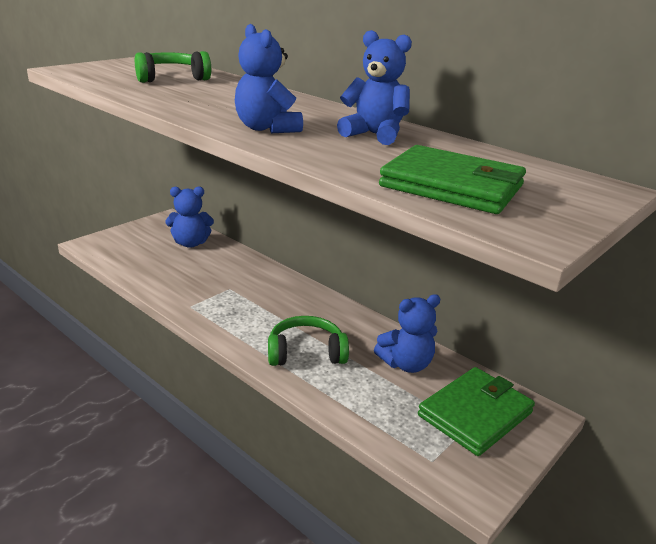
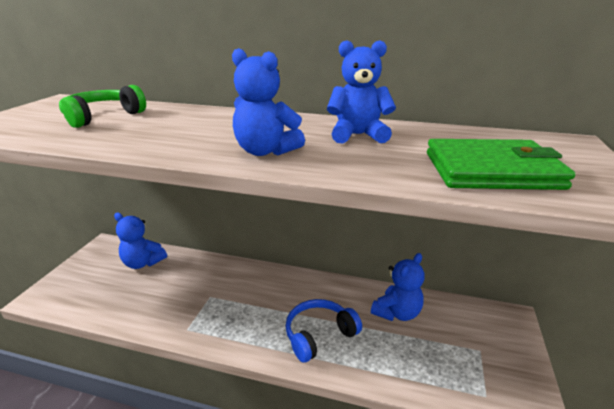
camera: 25 degrees left, 0 degrees up
(190, 243) = (143, 263): blue teddy bear -> blue teddy bear turned 60 degrees clockwise
(306, 352) = (319, 335): green headphones -> blue headphones
(475, 414) = (474, 336): green wallet -> none

